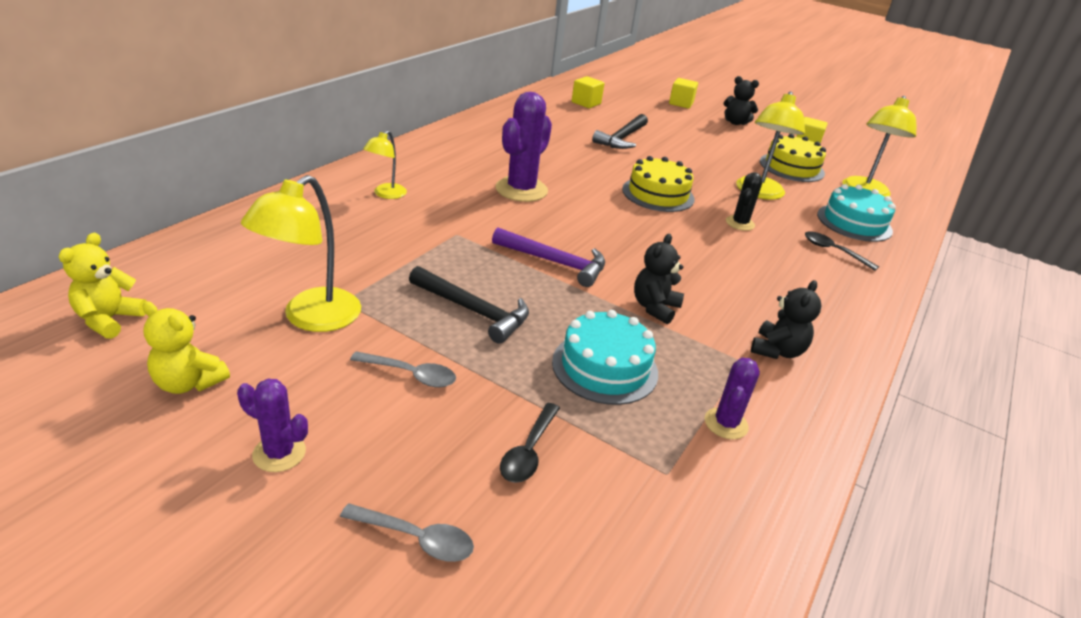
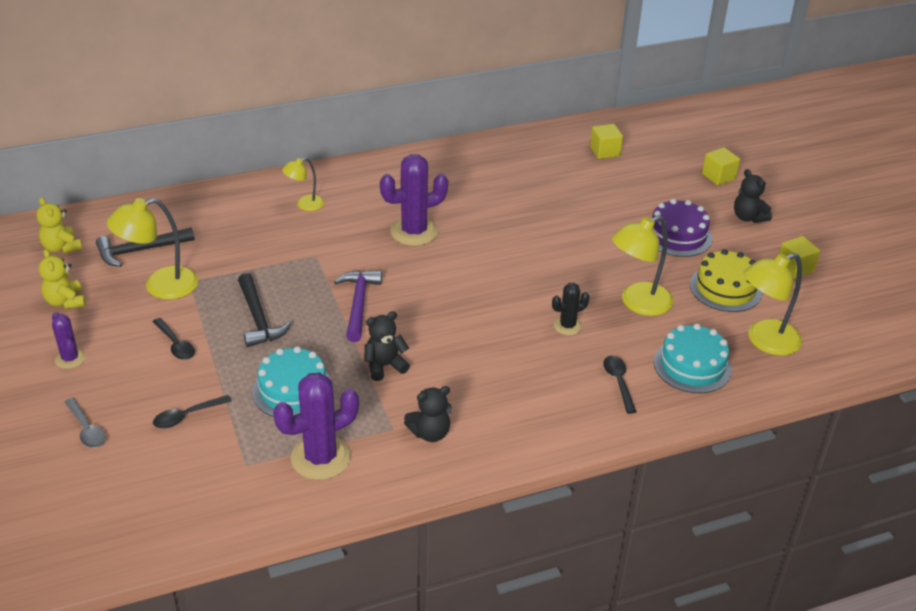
camera: 40 degrees right, 5 degrees up
(109, 320) = (62, 247): yellow teddy bear -> yellow teddy bear turned 90 degrees counterclockwise
(411, 374) = (176, 345): grey spoon -> black spoon
(555, 262) = (358, 304): purple hammer -> purple hammer turned 150 degrees counterclockwise
(622, 138) = (583, 204): black hammer -> black hammer (140, 251)
(658, 194) = (531, 273): yellow cake -> none
(713, 143) = (677, 235): none -> purple cake
(726, 423) = (320, 458): purple cactus -> purple cactus, size x1.82

